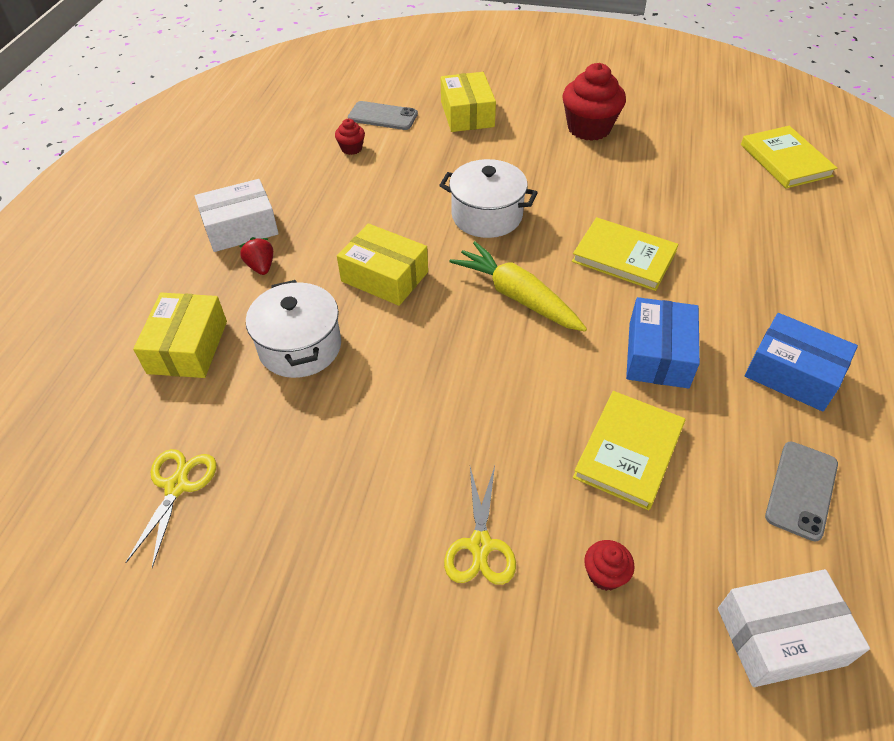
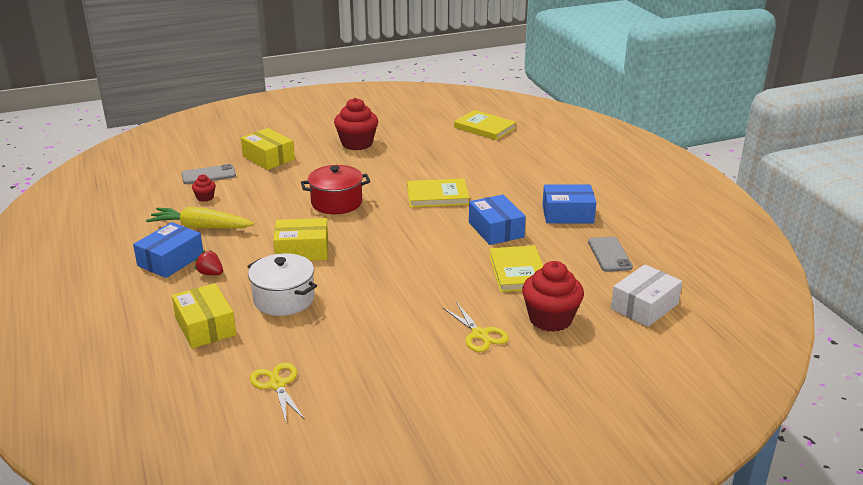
camera: 35 degrees left, 20 degrees down
(240, 228) = (171, 260): white box -> blue box
(487, 216) = (336, 203): white pot -> red pot
(517, 296) = (394, 232): yellow carrot -> yellow carrot (200, 227)
(605, 574) = (550, 319): red cupcake -> red cupcake, size x2.10

